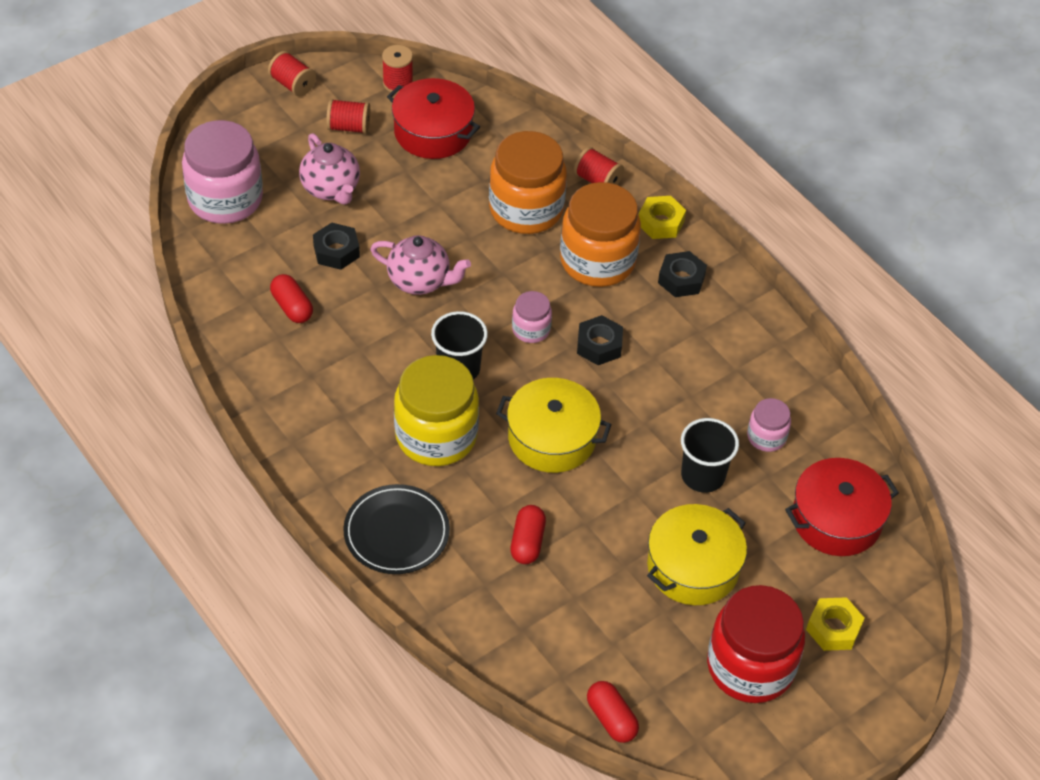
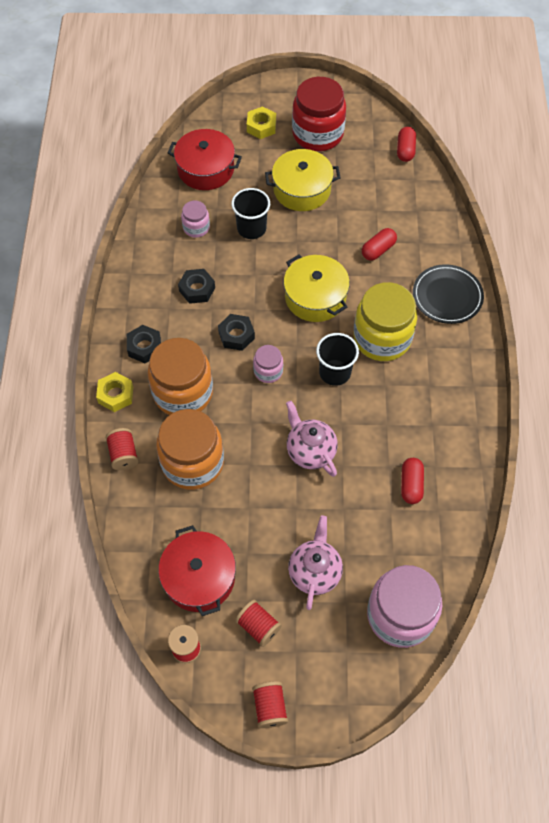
camera: 140 degrees left, 10 degrees up
(336, 251) = (349, 512): black nut -> black nut (197, 289)

